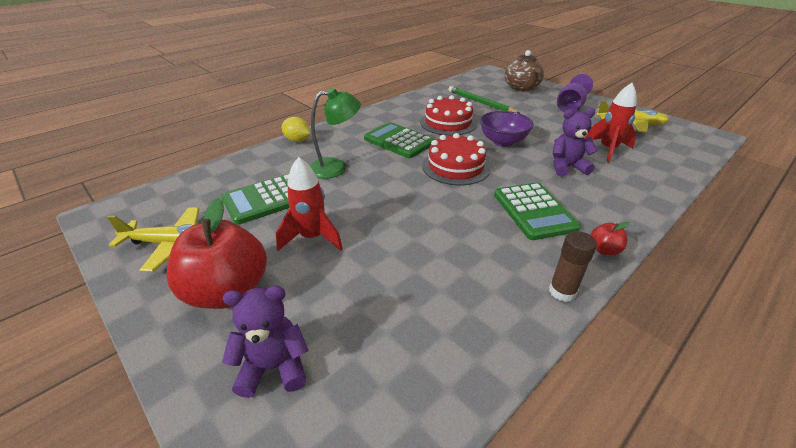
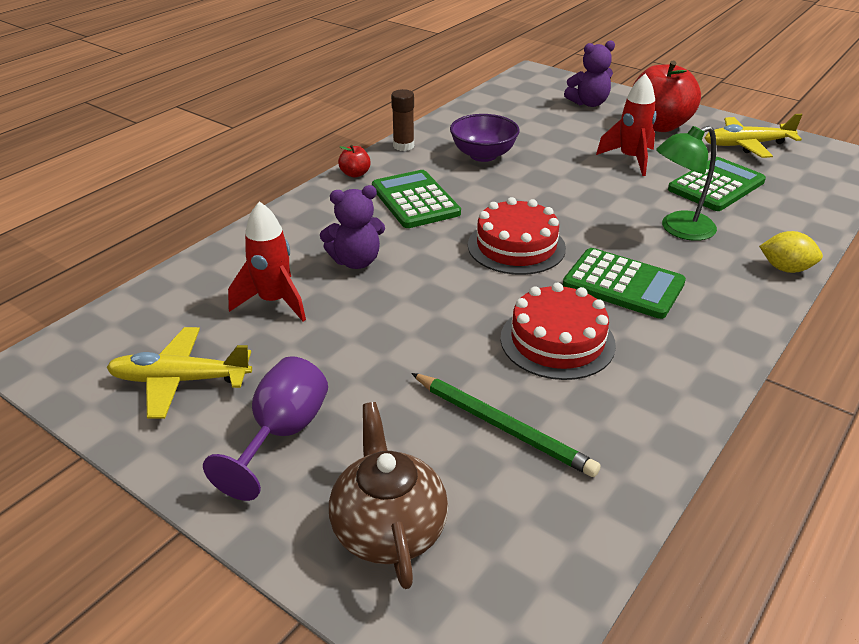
camera: 170 degrees right, 0 degrees up
(502, 141) = (449, 302): purple bowl -> purple bowl (483, 155)

